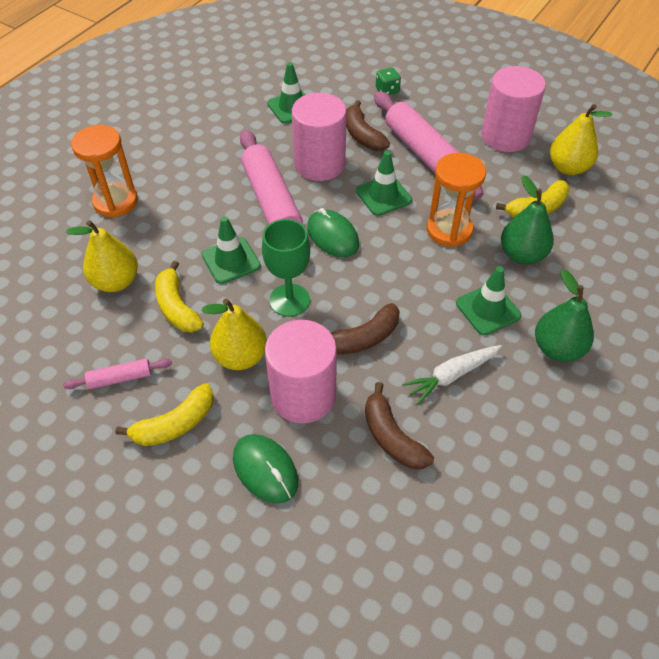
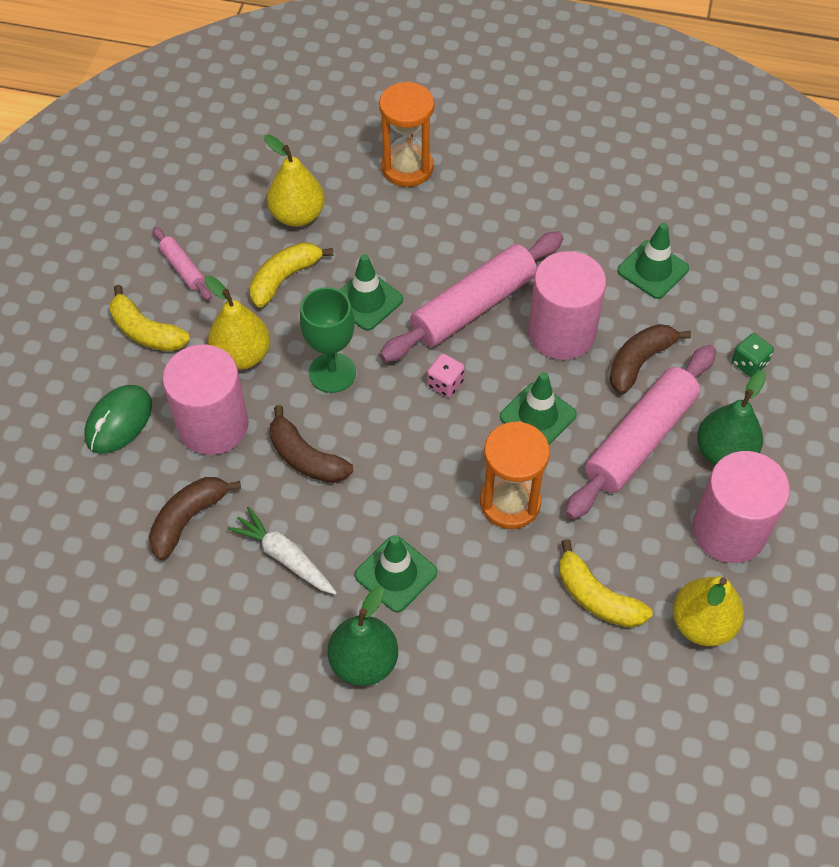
camera: 70 degrees right, 5 degrees up
(333, 236) = (445, 383): green mouse -> pink dice
(522, 255) = (503, 594): green pear -> green pear (724, 452)

